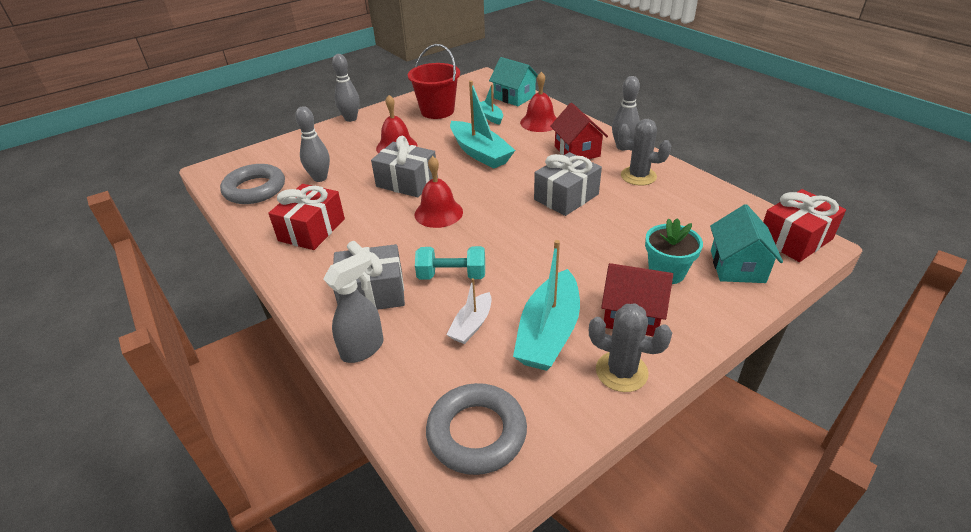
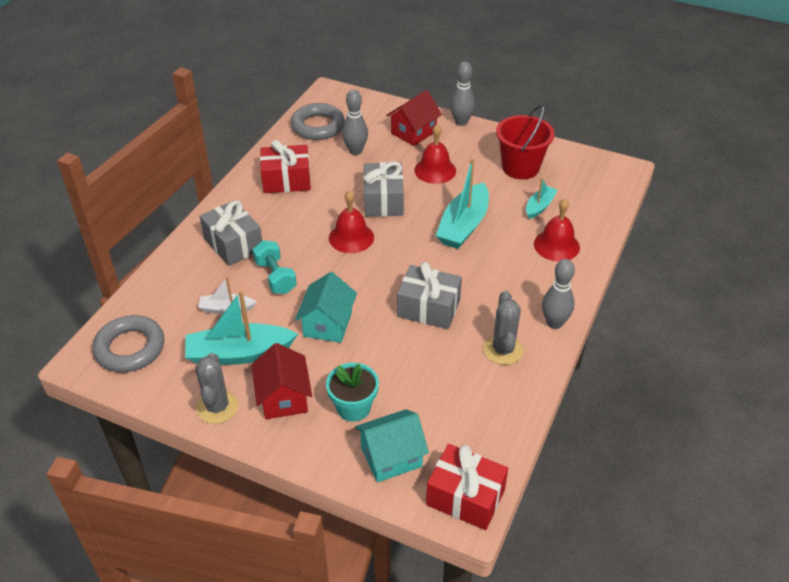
camera: 60 degrees right, 5 degrees up
(363, 348) = (178, 264): grey spray bottle -> none
(514, 97) = (596, 208): turquoise house -> turquoise house (327, 324)
(577, 151) = (518, 291): red house -> red house (413, 132)

